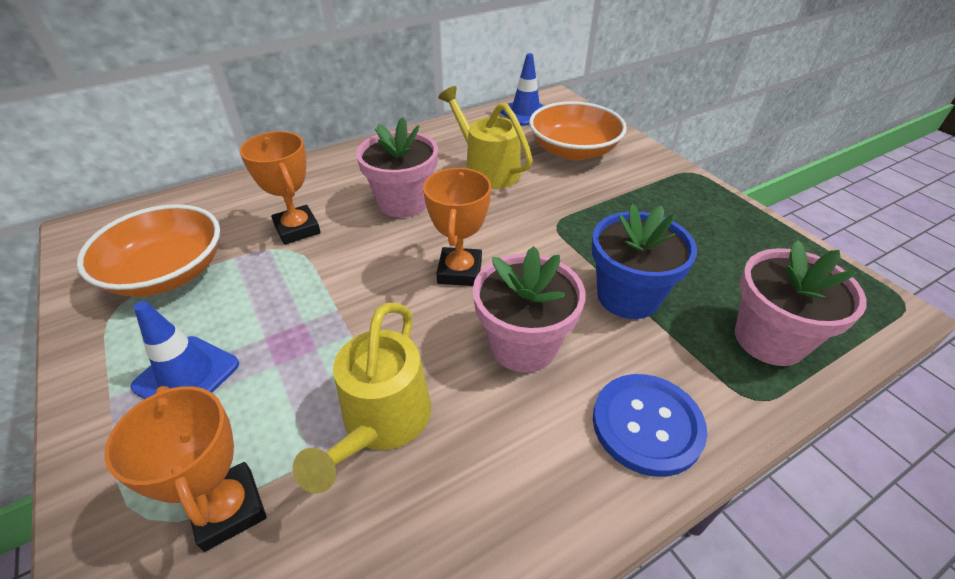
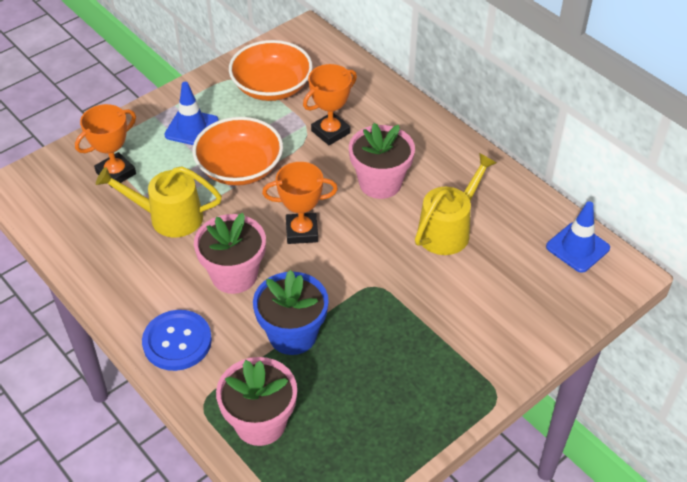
camera: 80 degrees right, 5 degrees up
(573, 150) = (507, 293): orange bowl -> orange bowl (240, 167)

